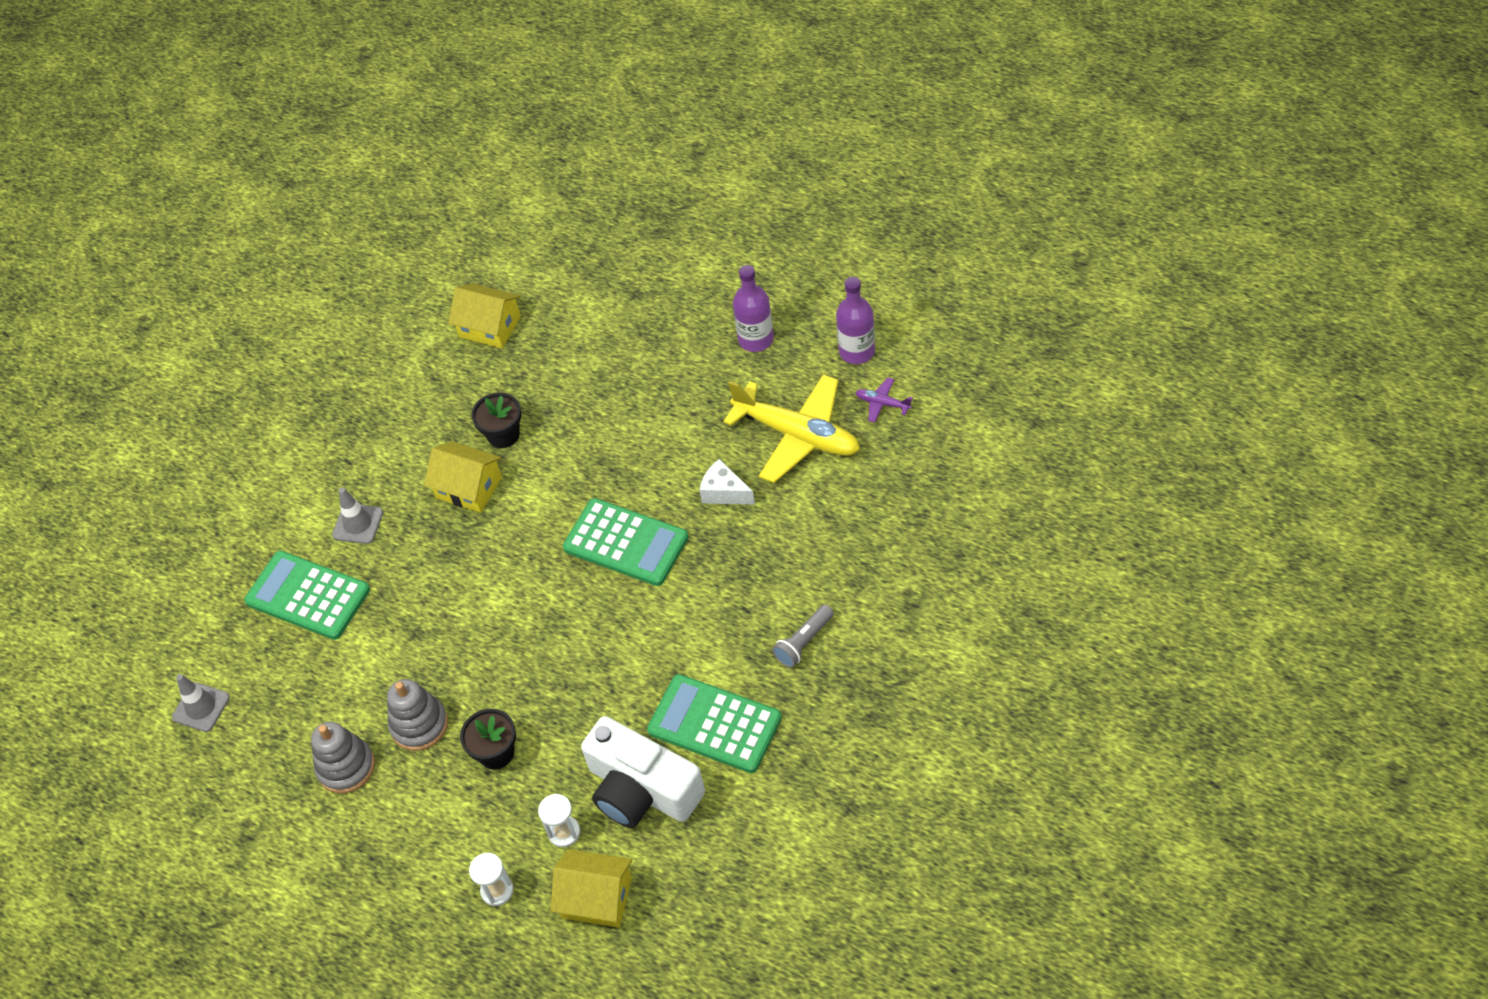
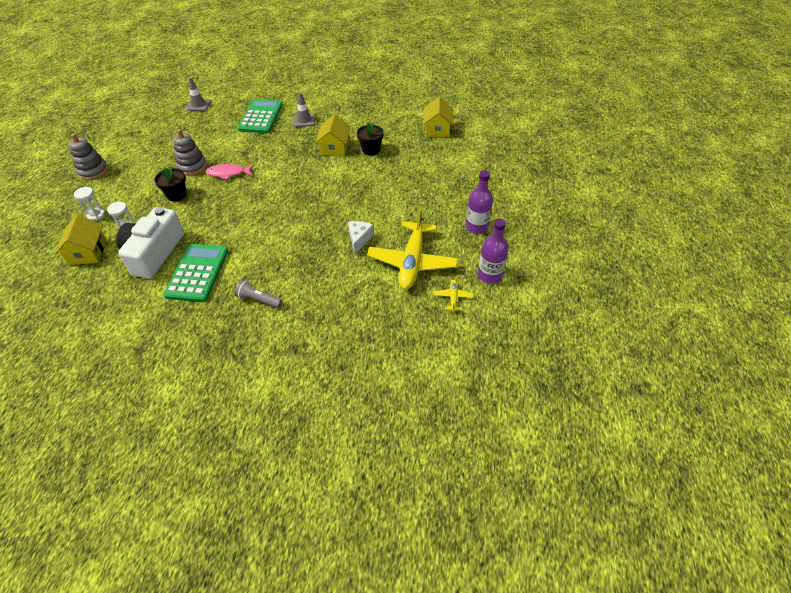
camera: 65 degrees right, 5 degrees down
(346, 767) = (168, 151): grey stacking toy -> grey stacking toy (93, 171)
(468, 665) = (228, 173): none -> pink fish
(626, 543) = (314, 209): green calculator -> none
(882, 403) = (453, 297): purple plane -> yellow plane

